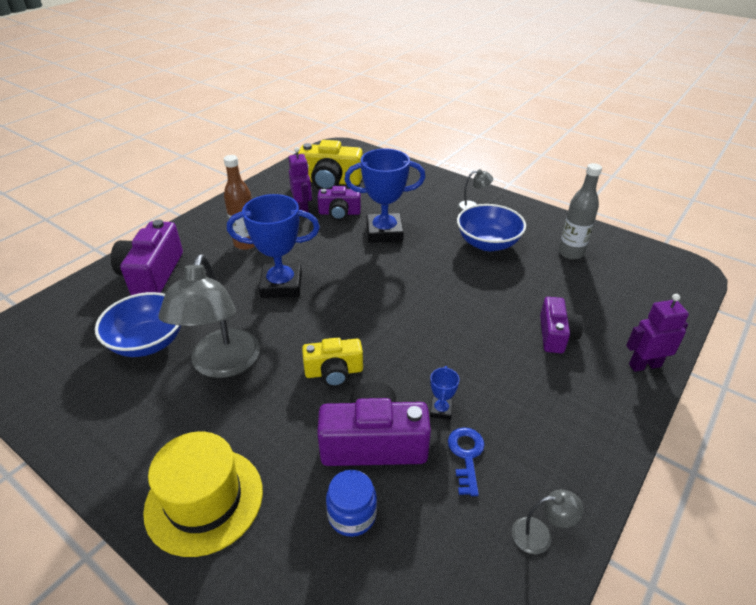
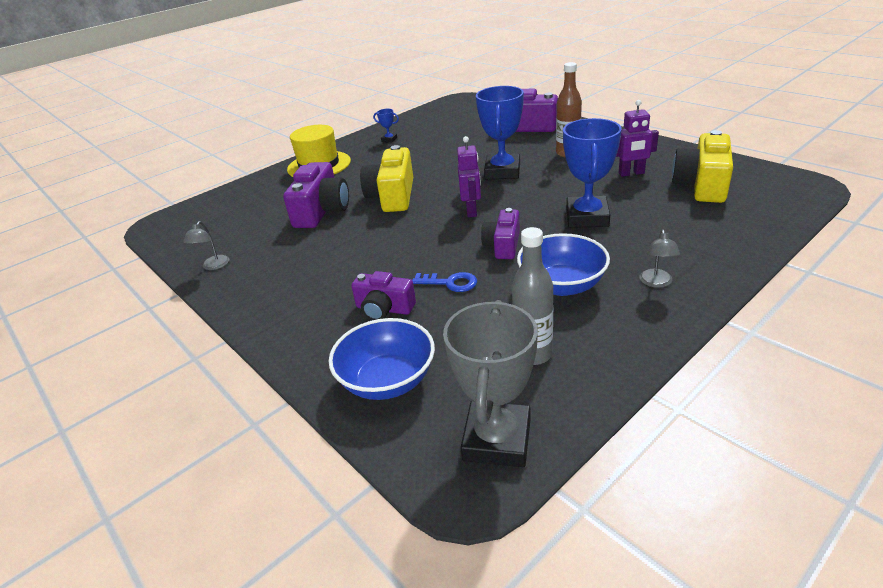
camera: 105 degrees right, 5 degrees down
(148, 342) = (451, 136): blue bowl -> blue bowl (387, 380)
(222, 365) = (418, 159): grey lamp -> none
(334, 372) = (392, 196): yellow camera -> yellow camera, size x1.60
(339, 213) = (627, 192): purple camera -> purple camera (503, 245)
(352, 515) = (278, 204): blue jar -> none
(441, 410) = (332, 237): blue trophy -> blue trophy (389, 139)
(466, 455) = (288, 244): blue key -> blue key (450, 283)
(644, 365) = (314, 362): purple robot -> purple robot (471, 211)
(651, 263) = (497, 439): none -> grey trophy

